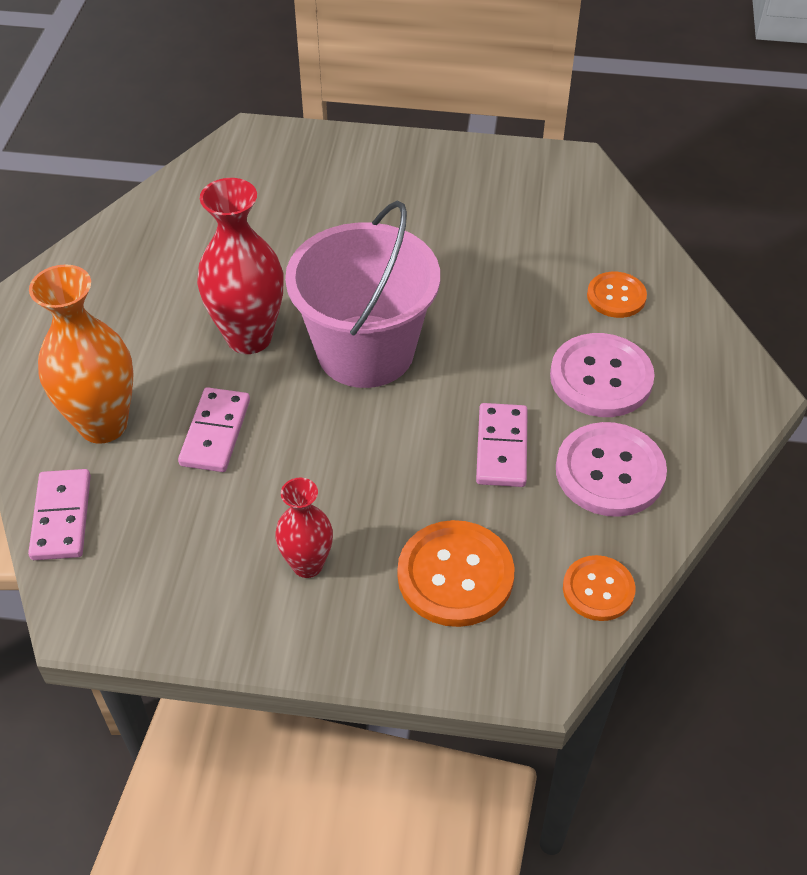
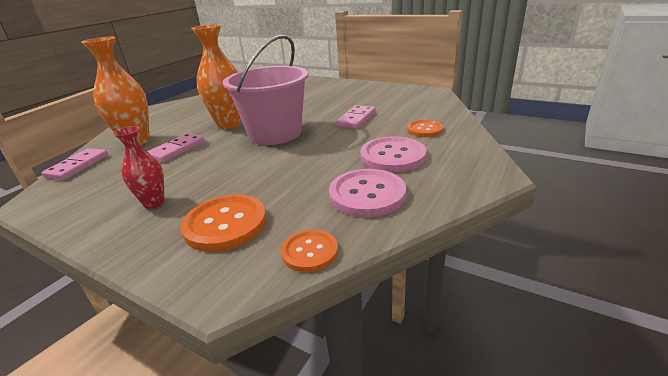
camera: 25 degrees right, 20 degrees down
(249, 337) = (228, 124): red vase -> orange vase
(501, 448) = (309, 174): pink domino -> pink domino (356, 119)

